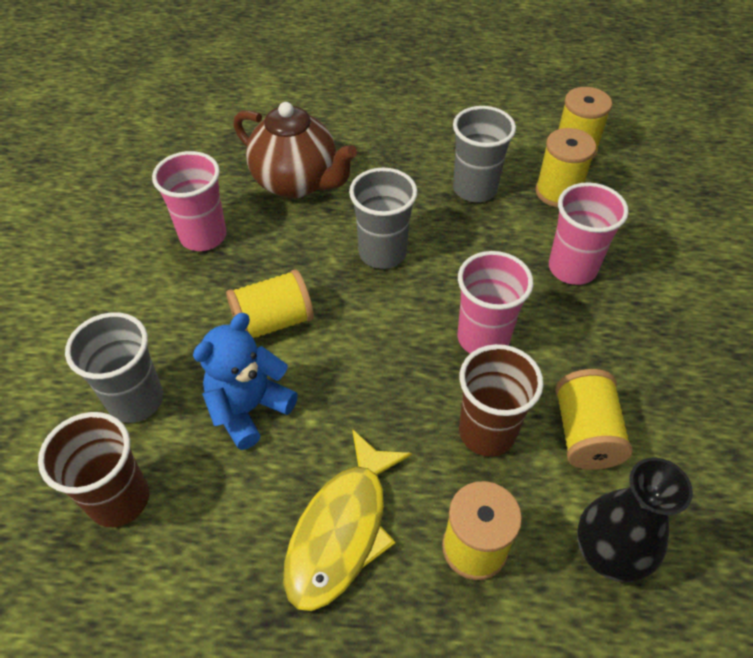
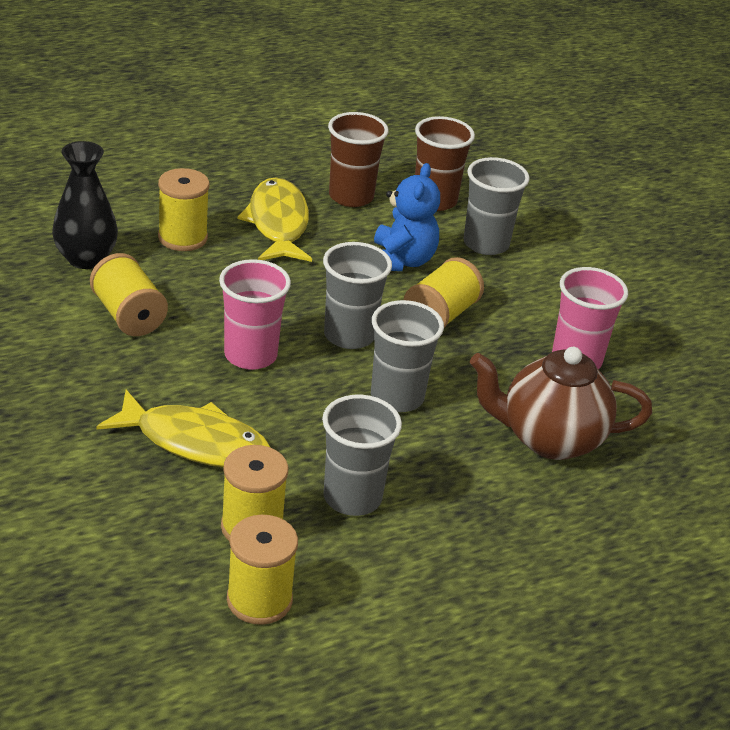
camera: 145 degrees right, 15 degrees down
(377, 328) = (349, 335): none -> grey cup
(487, 432) = (209, 295): brown cup -> brown cup (351, 196)
(572, 268) = (195, 442): pink cup -> yellow fish

